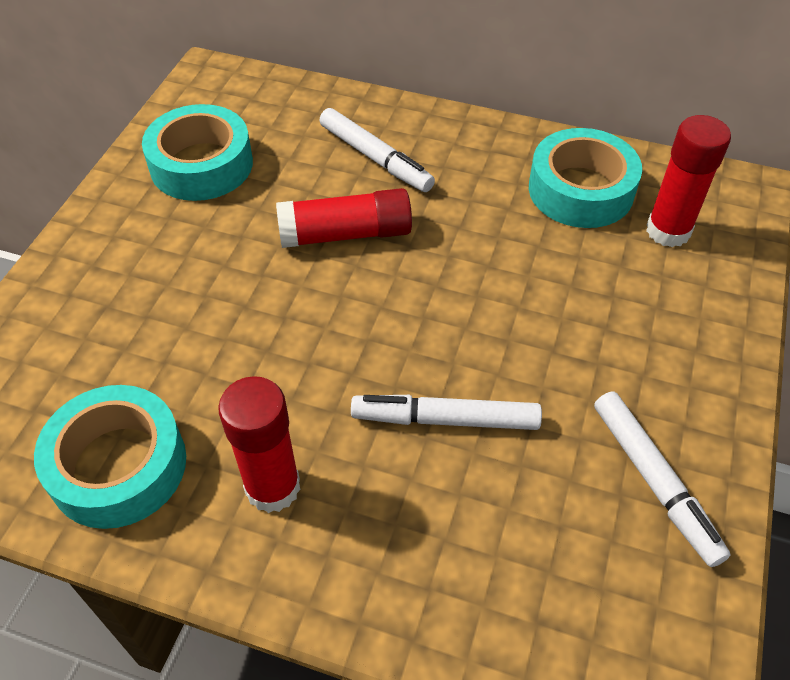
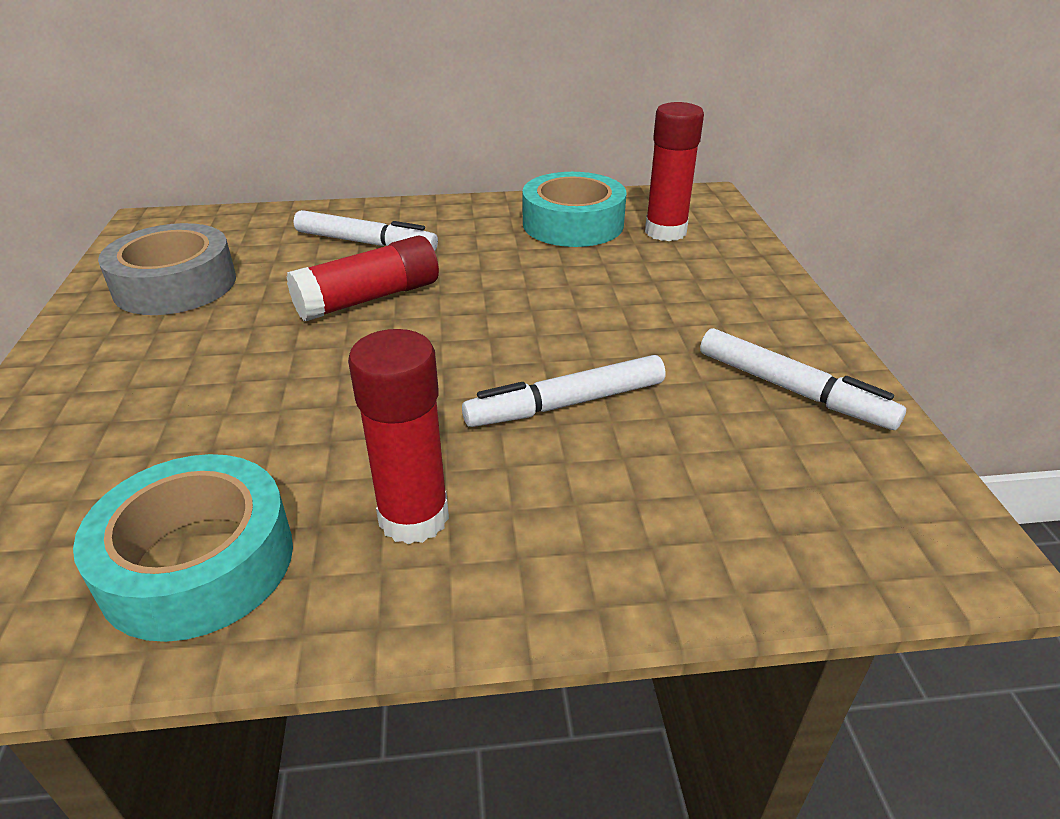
camera: 25 degrees left, 15 degrees down
(201, 165) = (175, 285): turquoise tape -> grey tape

